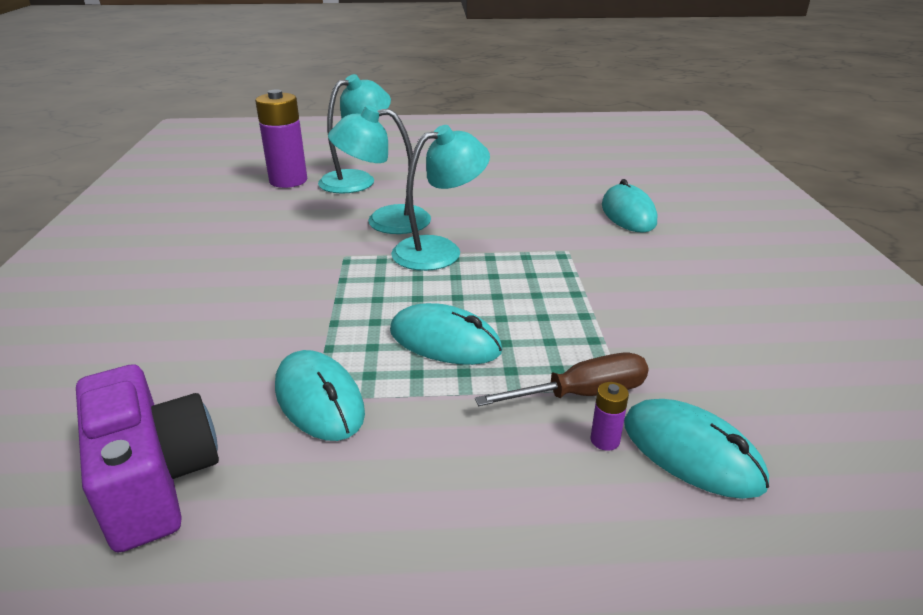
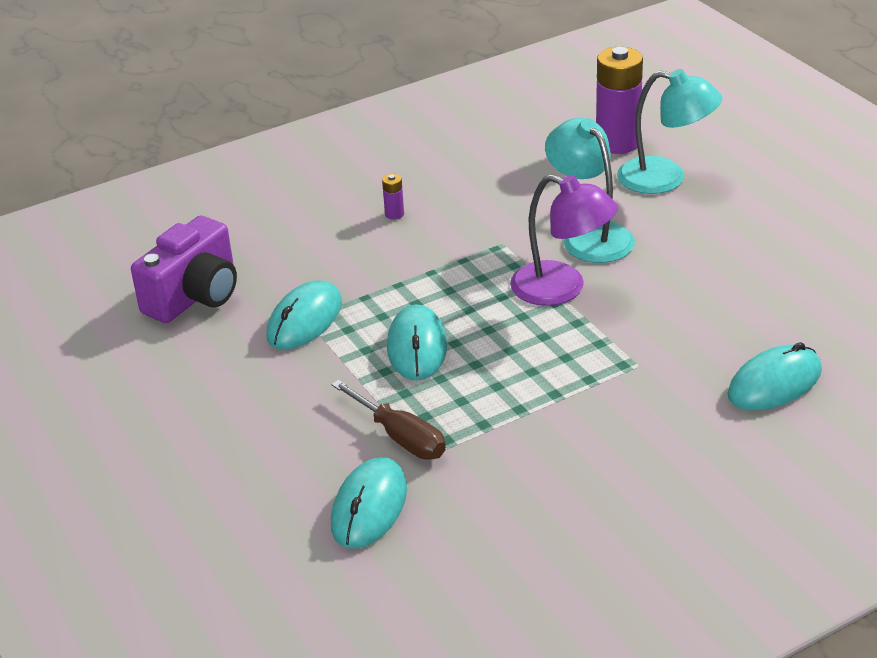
camera: 65 degrees right, 5 degrees up
(439, 250) = (562, 289): turquoise lamp -> purple lamp
(605, 440) = (354, 462): purple battery -> purple battery (394, 214)

